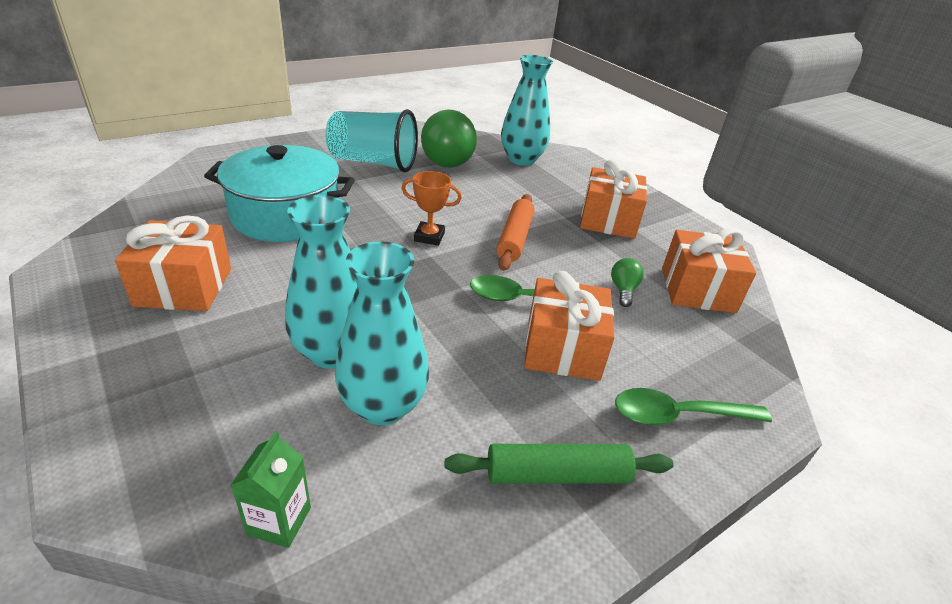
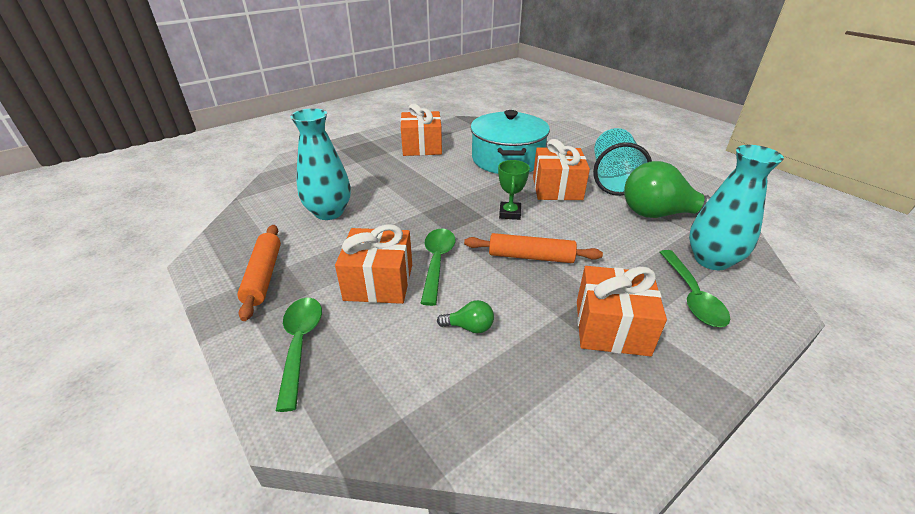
camera: 90 degrees right, 0 degrees up
(279, 521) = (265, 195): green carton -> none
(332, 352) = (372, 192): turquoise vase -> none
(429, 237) = (510, 213): orange trophy -> green trophy
(557, 475) = (263, 276): green rolling pin -> orange rolling pin
(567, 179) = (692, 296): none -> green spoon
(697, 290) = (489, 396): orange gift -> orange gift (557, 188)

